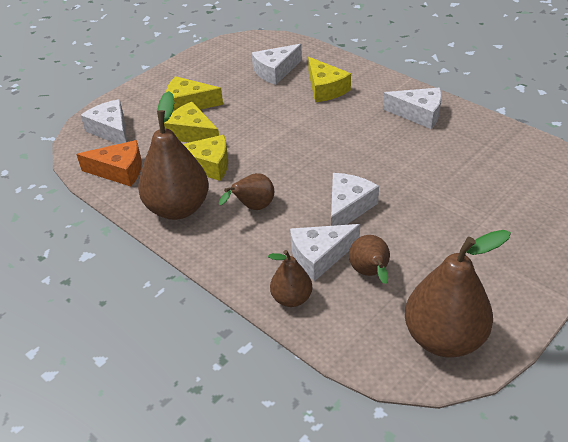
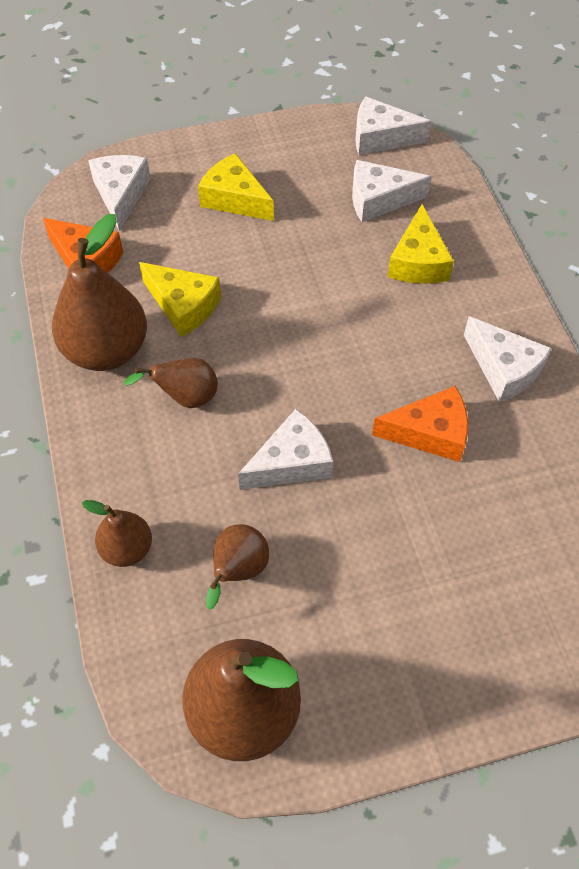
camera: 30 degrees right, 15 degrees up
(192, 133) = (204, 248): yellow cheese -> none
(319, 256) = (202, 512): white cheese -> white cheese (381, 138)
(410, 158) = (430, 433): none -> orange cheese

